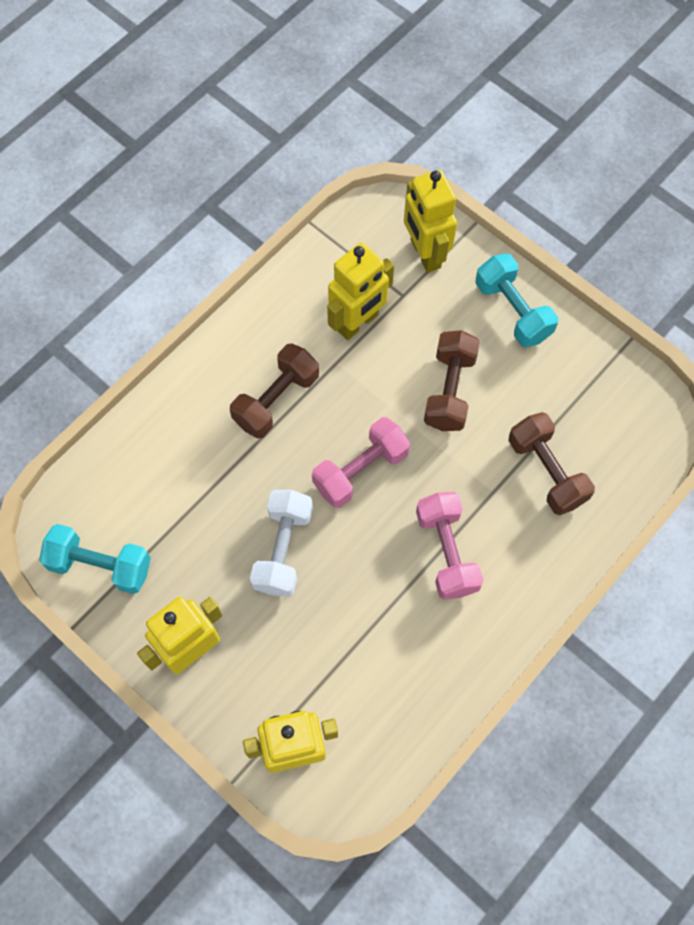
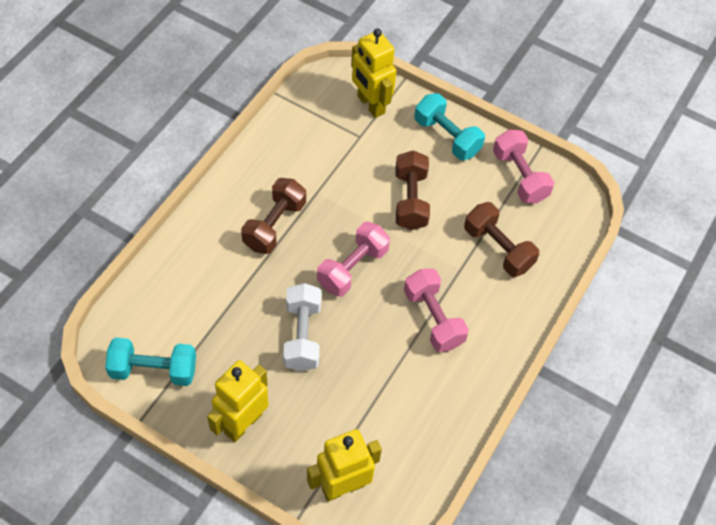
camera: 15 degrees left, 10 degrees down
(358, 323) = (328, 161): yellow robot -> none
(594, 377) = (519, 176): none -> pink dumbbell

